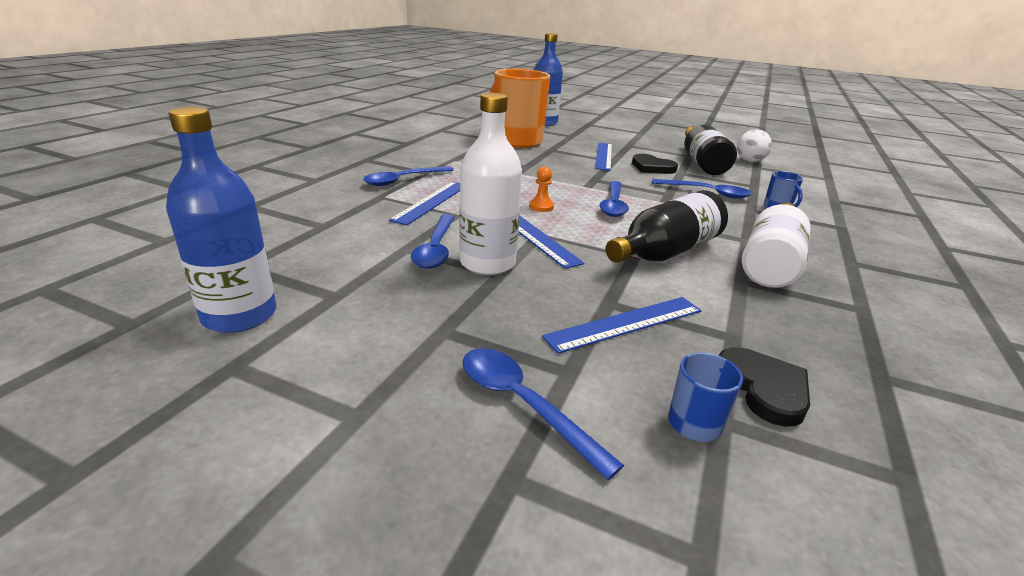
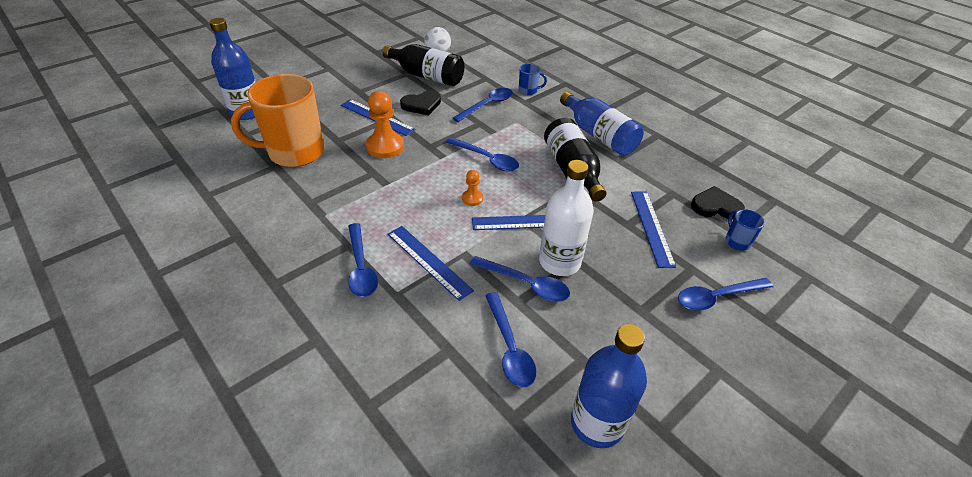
camera: 65 degrees left, 15 degrees up
(337, 252) = (509, 347): none -> blue spoon
(567, 164) = (385, 146): none -> orange pawn
(770, 261) = (599, 135): white bottle -> blue bottle

